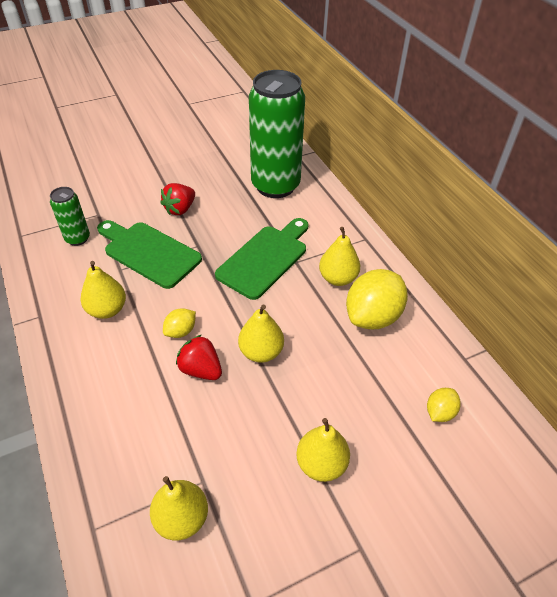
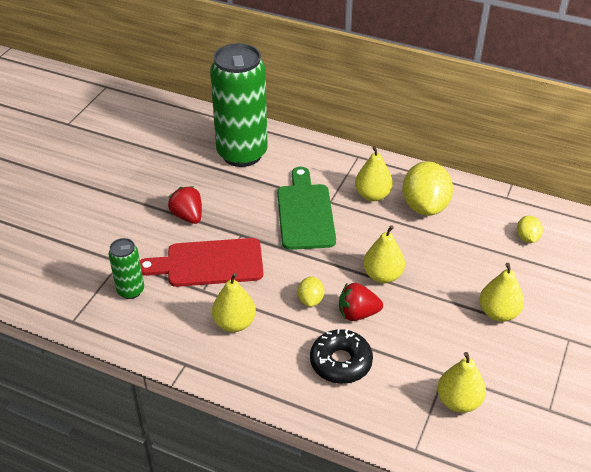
camera: 40 degrees left, 5 degrees down
(137, 400) = (340, 362): none -> black donut
(149, 252) = (209, 263): green cutting board -> red cutting board
(180, 209) = (188, 216): red strawberry -> red strawberry turned 150 degrees clockwise

